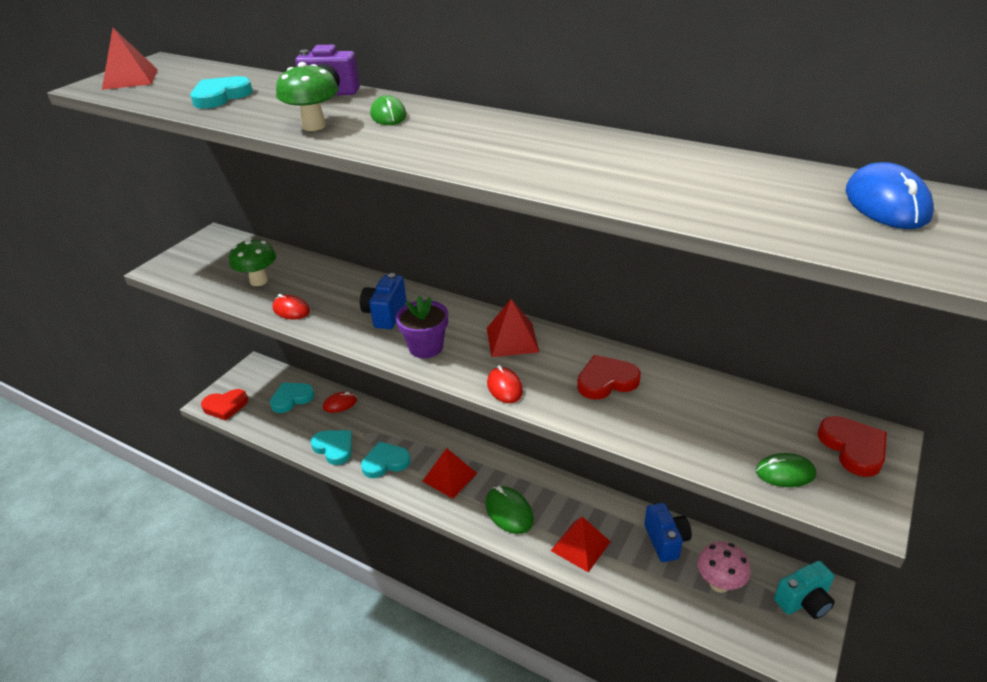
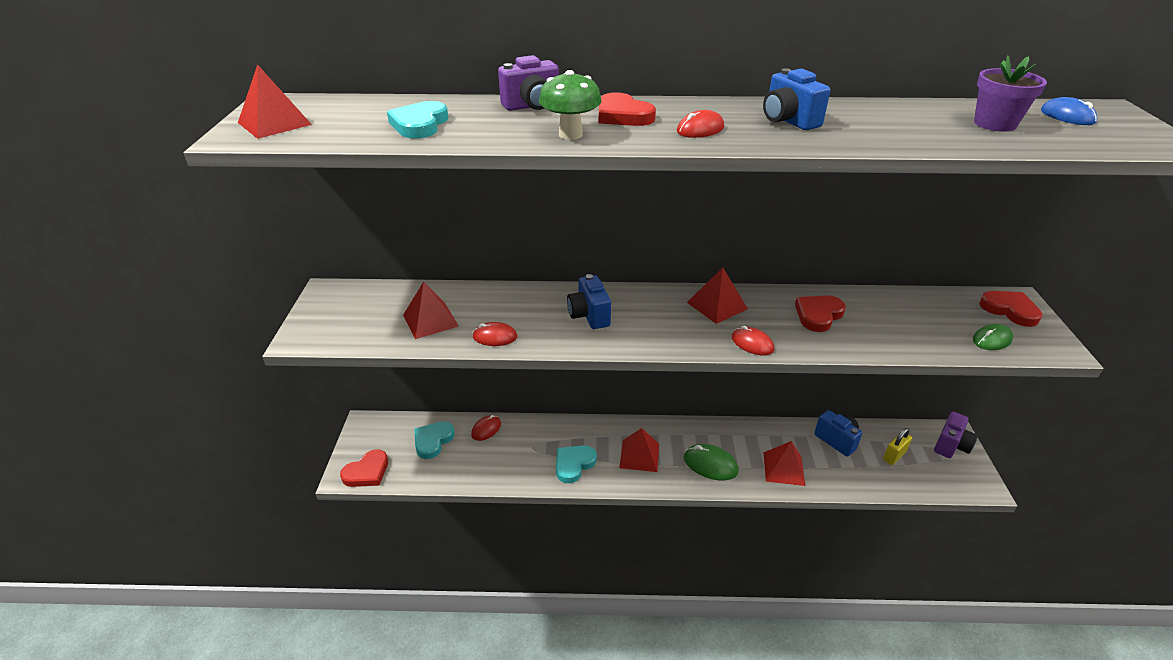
camera: 30 degrees left, 0 degrees up
(259, 281) = (430, 320): green mushroom -> red pyramid
(334, 448) = (515, 470): turquoise heart -> none
(388, 115) = (622, 115): green mouse -> red heart
(426, 347) = (655, 332): purple flower pot -> purple flower pot (995, 124)
(432, 141) = (700, 129): none -> red mouse
(532, 148) = (788, 121): none -> blue camera
(719, 584) = (894, 456): pink mushroom -> yellow padlock
(803, 602) = (951, 446): turquoise camera -> purple camera
(886, 203) = (1067, 116): blue mouse -> blue mouse, size x0.66

